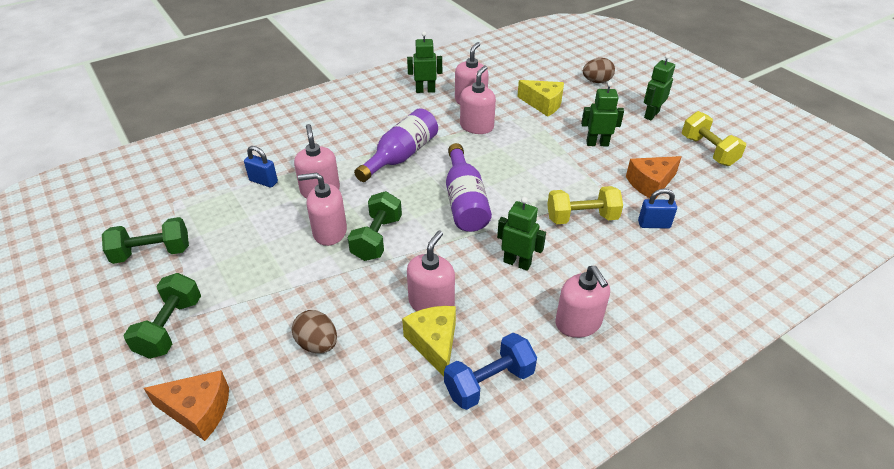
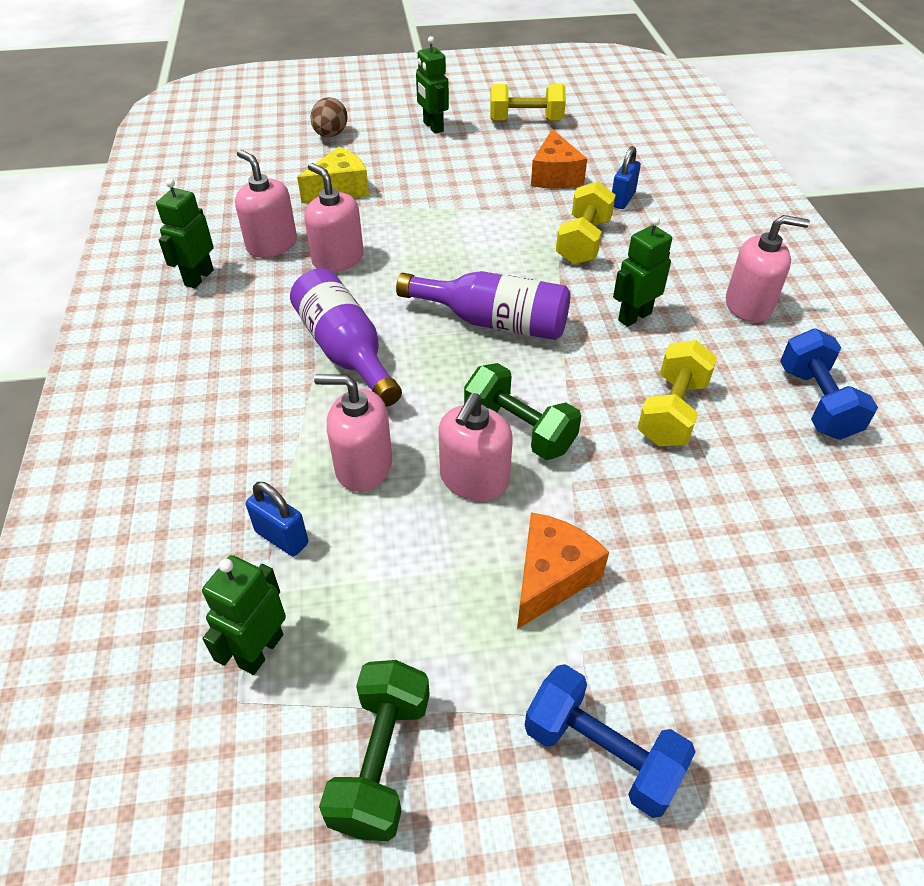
camera: 65 degrees left, 5 degrees up
(170, 327) = (601, 752): green dumbbell -> blue dumbbell
(198, 410) = (797, 733): orange cheese -> orange cheese (551, 577)
(263, 181) = (282, 537): blue padlock -> blue padlock turned 75 degrees clockwise
(317, 344) = (706, 551): brown egg -> none
(431, 303) = (672, 412): pink soap dispenser -> yellow dumbbell
(434, 344) = (743, 430): yellow cheese -> none
(597, 143) = (456, 181): green robot -> green robot (260, 650)

